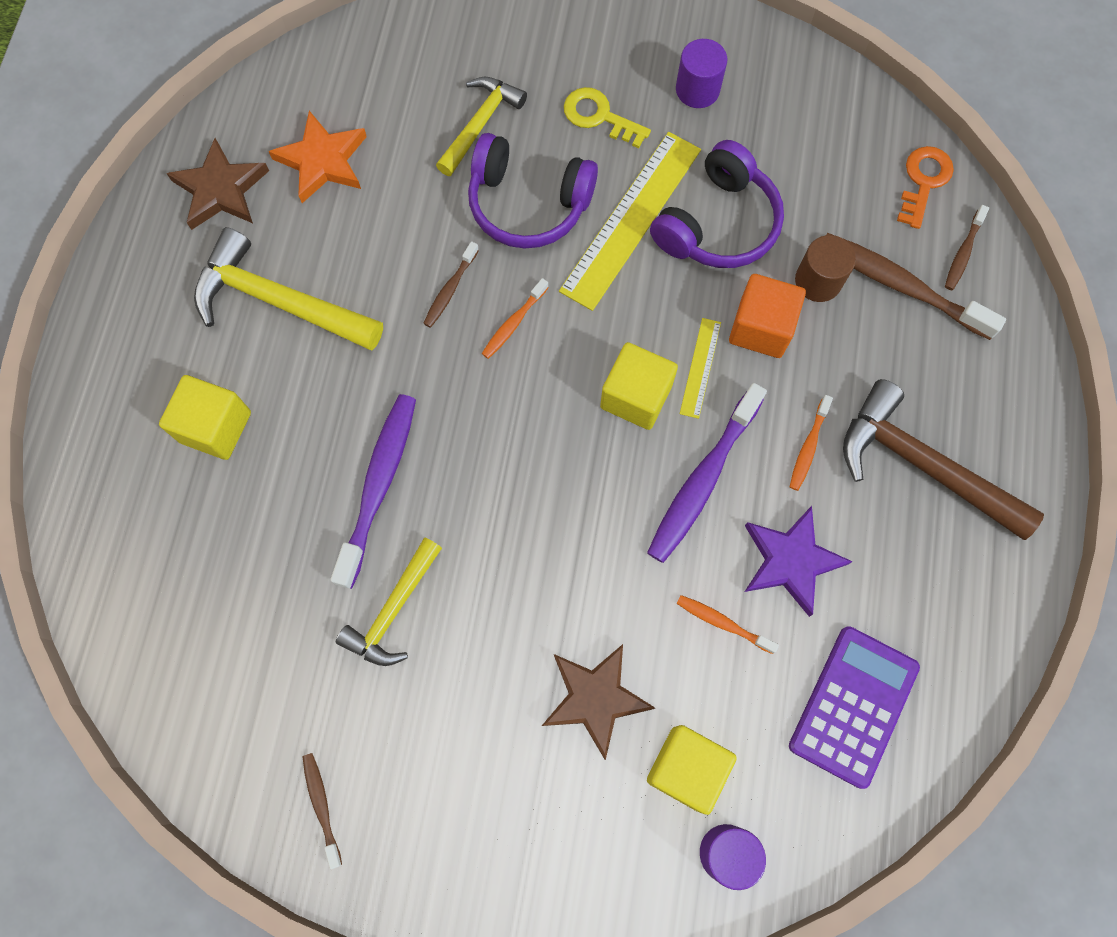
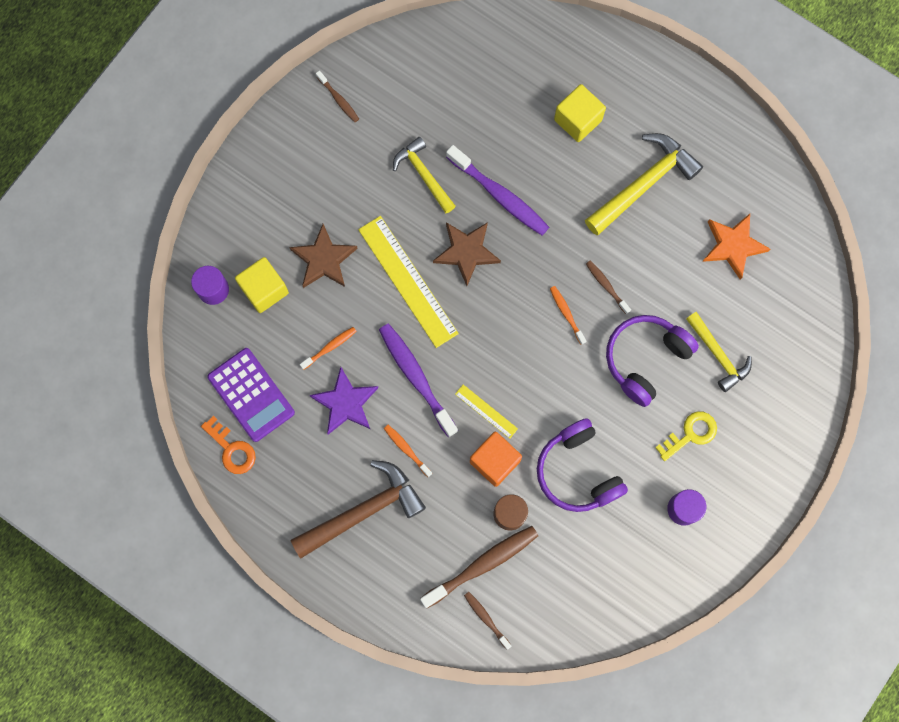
camera: 115 degrees right, 5 degrees up
(221, 190) = (738, 177): brown star -> brown star (466, 252)
(321, 806) = (338, 99): brown toothbrush -> brown toothbrush turned 45 degrees clockwise
(631, 219) = (606, 418): yellow ruler -> yellow ruler (408, 281)
(636, 396) = (485, 364): yellow cube -> none
(923, 182) = (547, 622): orange key -> orange key (231, 449)

